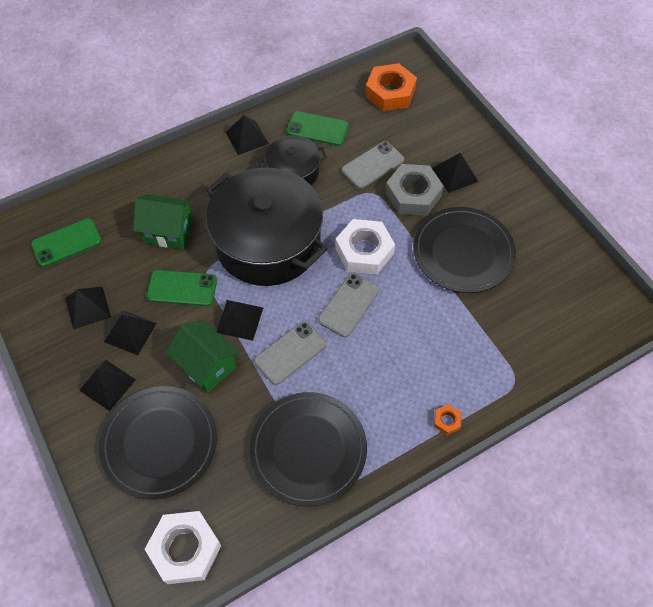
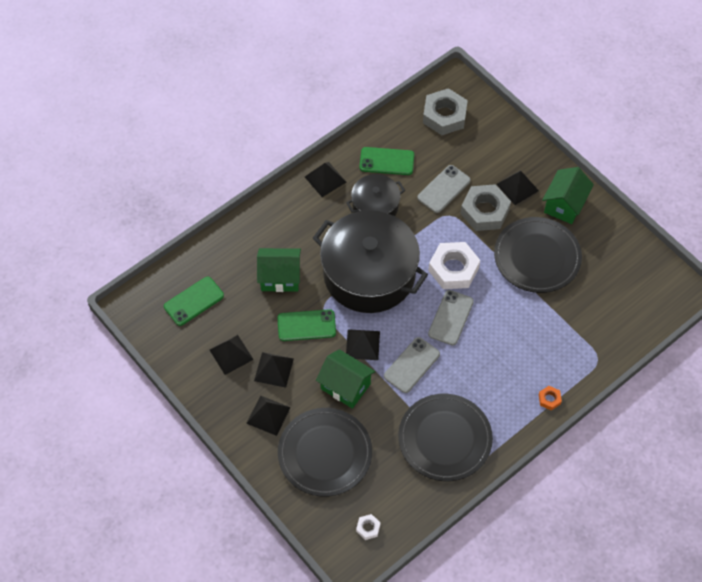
camera: 10 degrees left, 0 degrees up
(185, 549) = (368, 528): white nut -> white nut, size x0.45
(390, 93) = (444, 116): orange nut -> grey nut
(505, 200) = (564, 205): none -> green house

